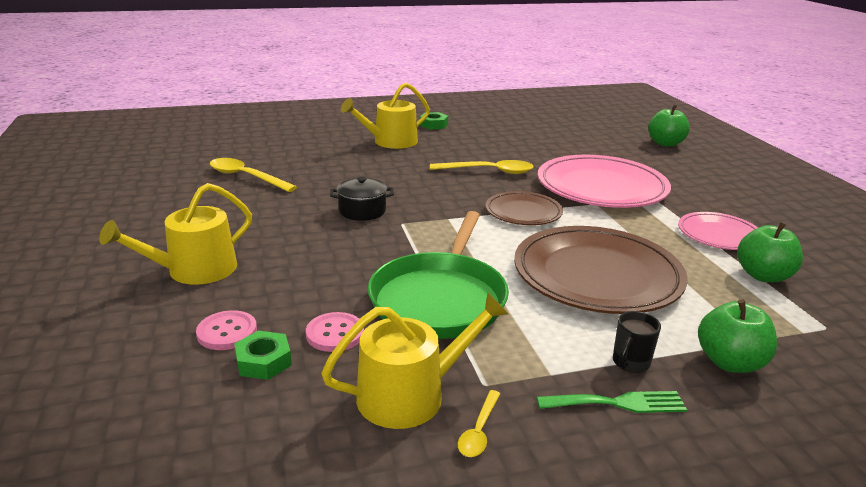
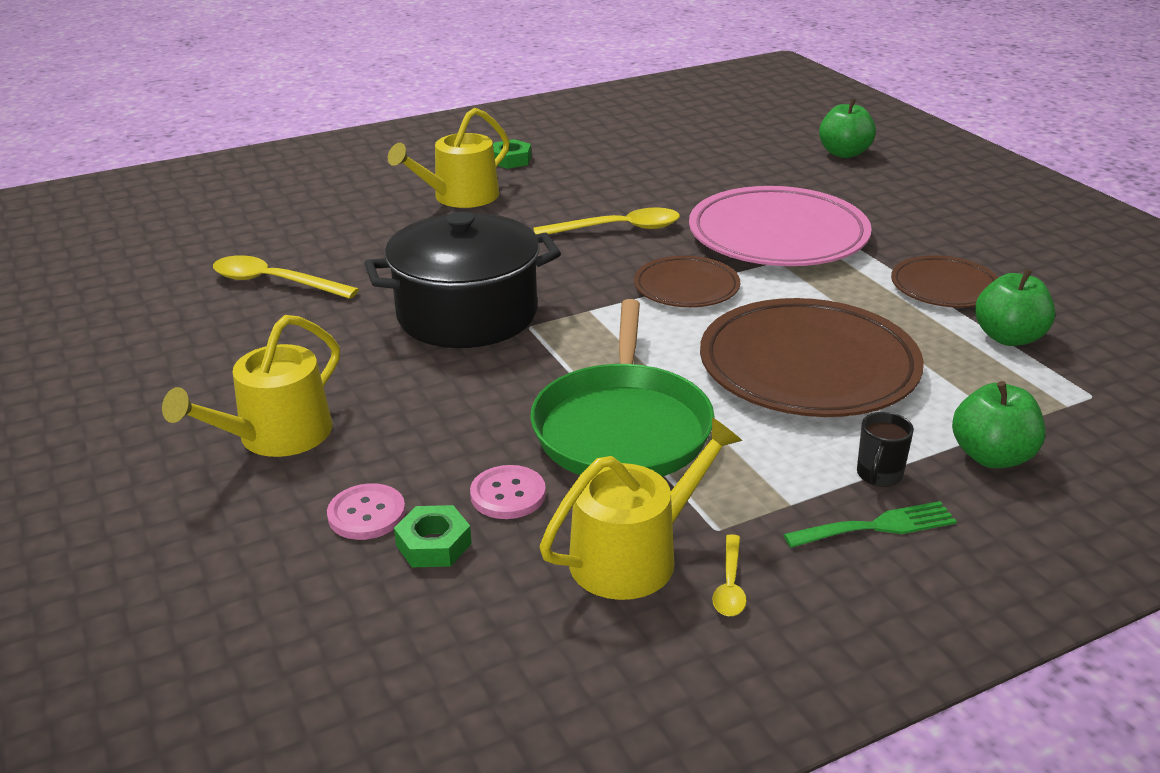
camera: 10 degrees left, 5 degrees up
(362, 211) = (467, 314): black pot -> black pot, size x2.12
(719, 235) = (944, 287): pink plate -> brown plate

